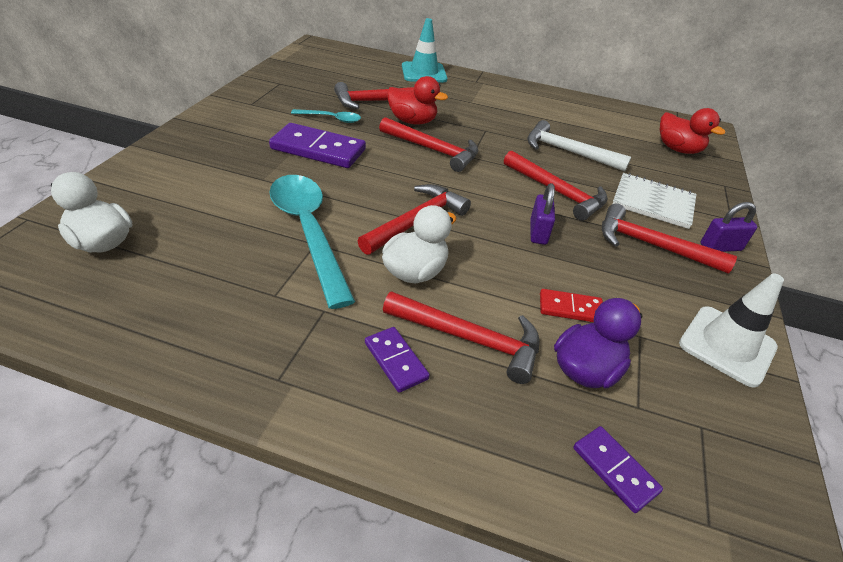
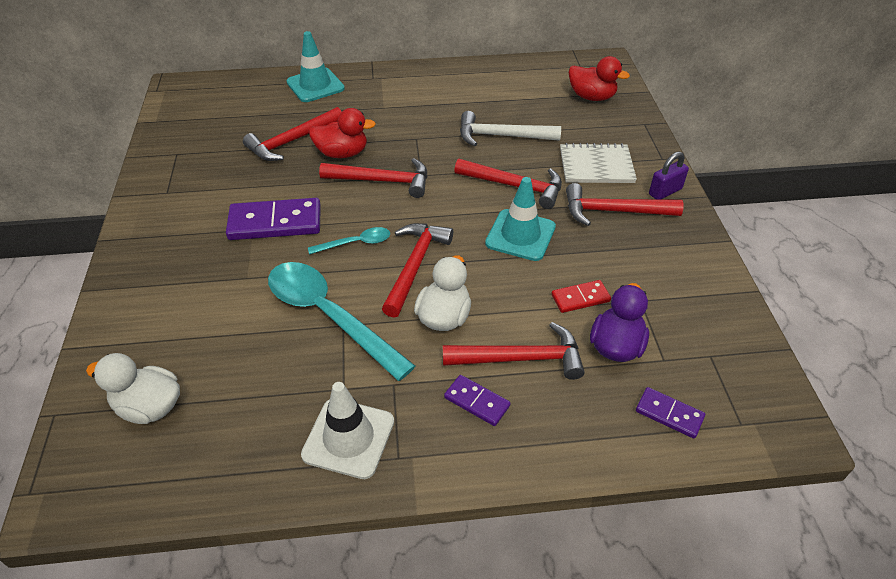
camera: 20 degrees left, 5 degrees up
(331, 119) = (262, 180): turquoise spoon -> turquoise spoon (356, 243)
(538, 232) = (520, 235): purple padlock -> turquoise traffic cone
(727, 345) = (702, 282): white traffic cone -> white traffic cone (348, 438)

